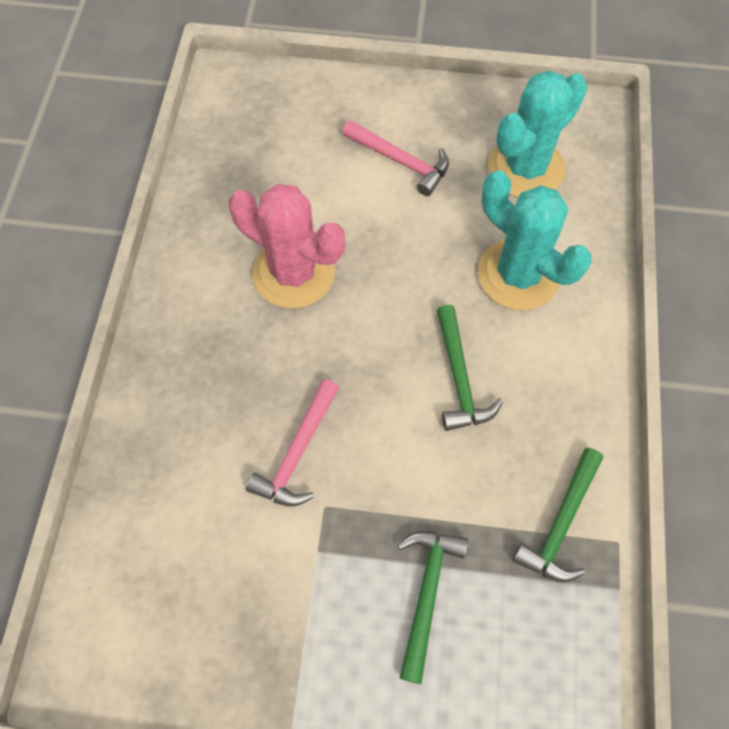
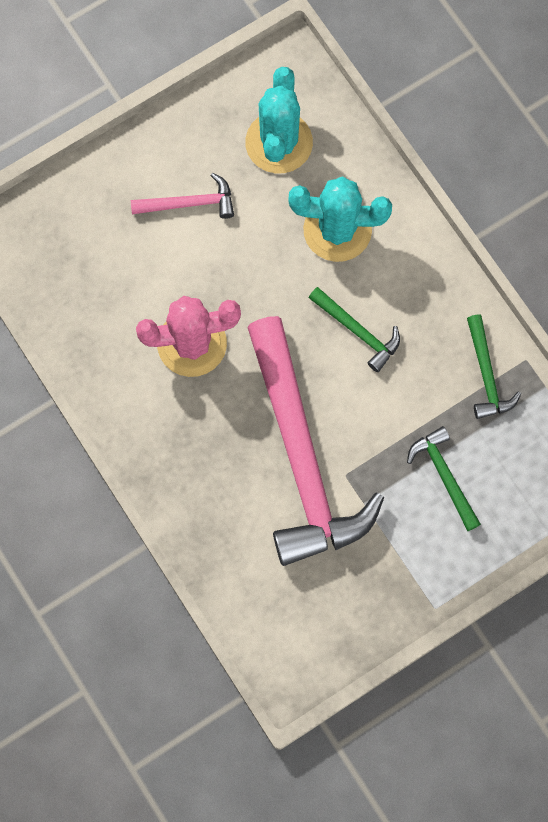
camera: 40 degrees left, 10 degrees up
(297, 453) = (301, 457): pink hammer -> pink hammer, size x2.32

